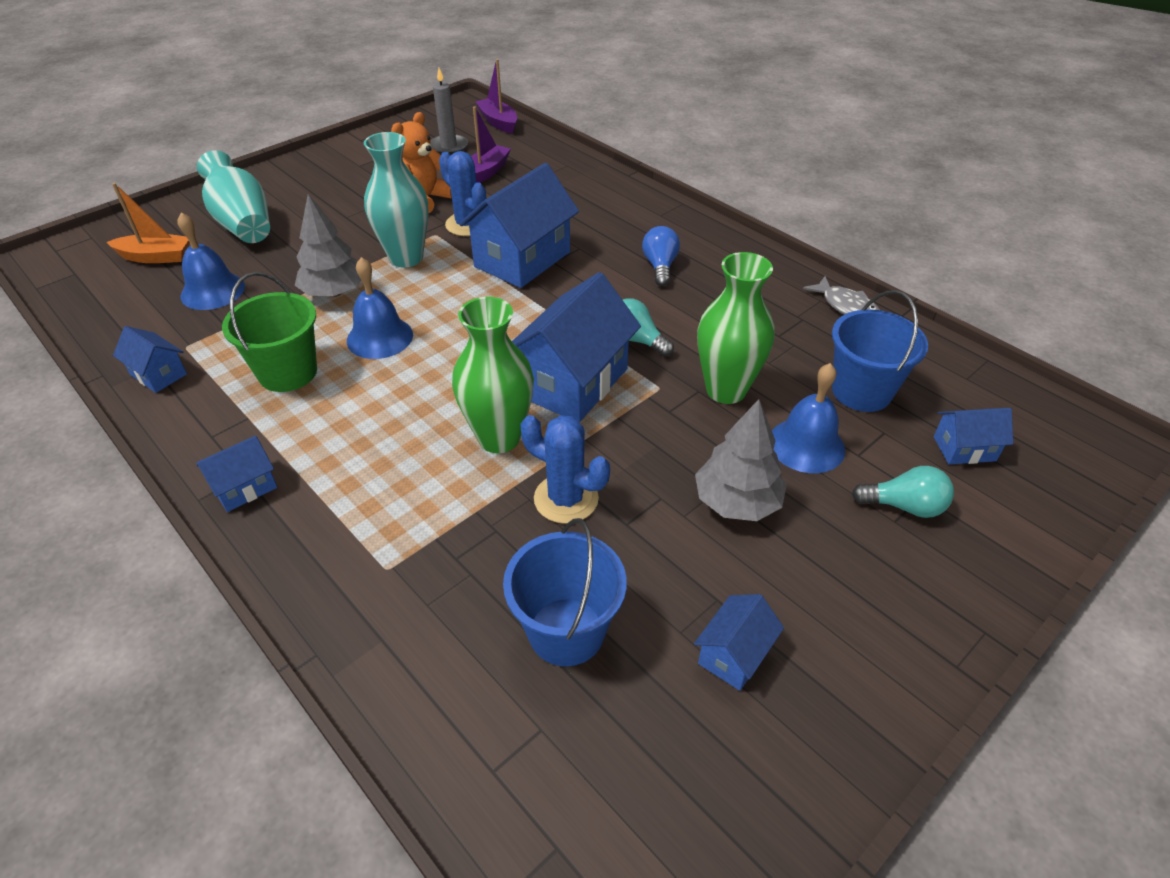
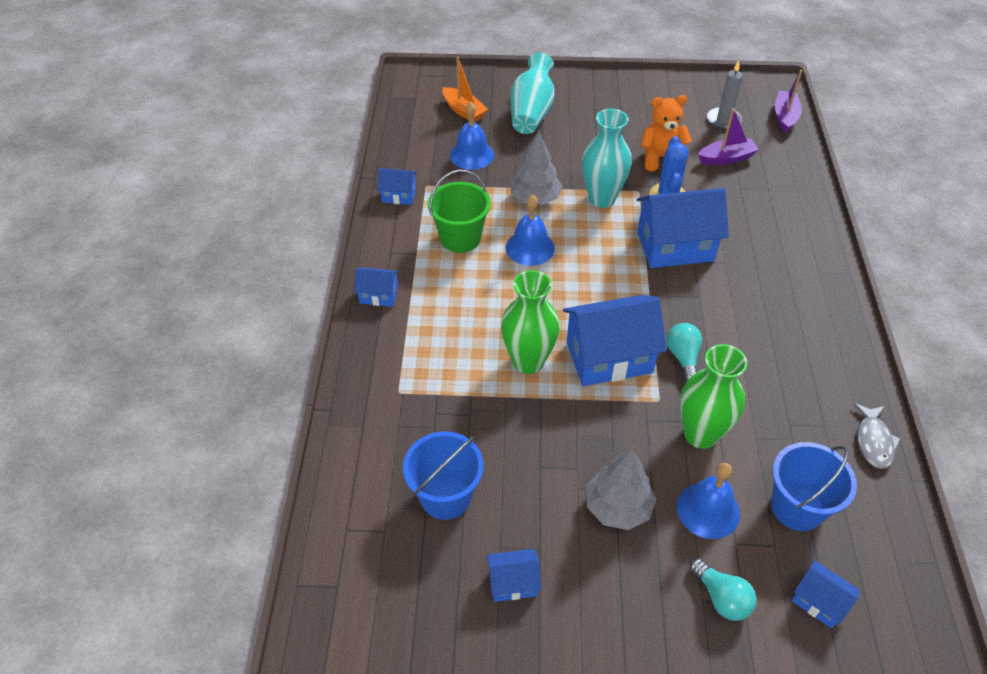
camera: 45 degrees right, 5 degrees up
(158, 374) = (399, 195): blue house -> blue house turned 75 degrees counterclockwise
(566, 499) = (524, 426): blue cactus -> none
(660, 266) = (766, 314): blue light bulb -> none

